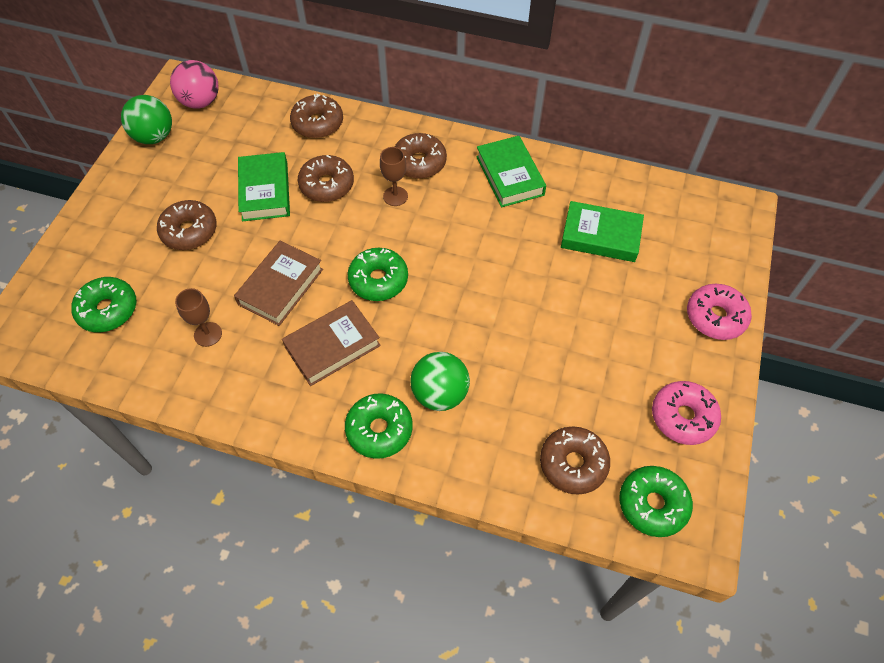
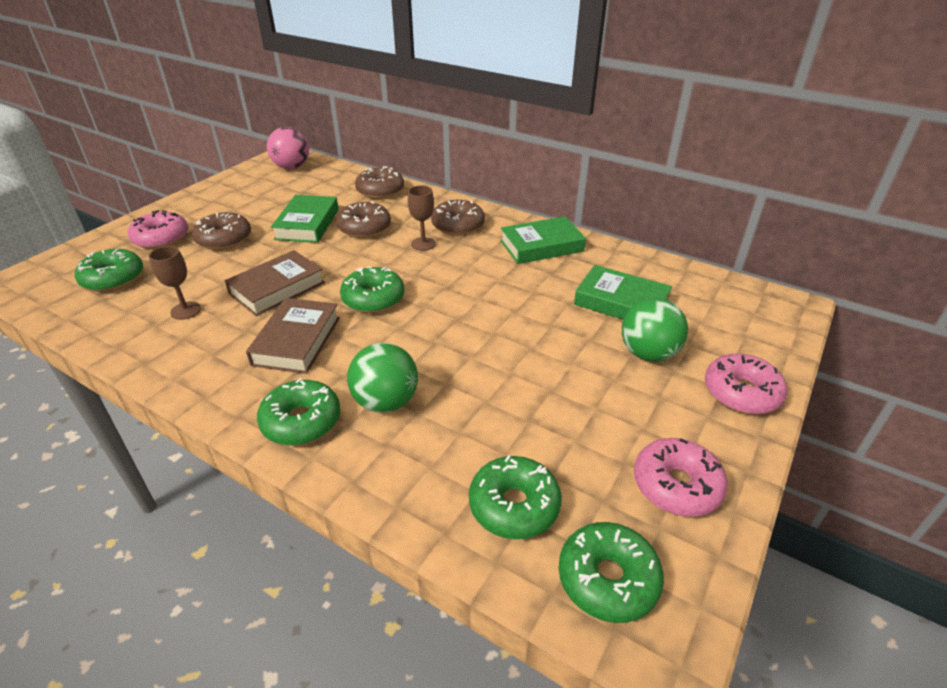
camera: 15 degrees right, 20 degrees down
(121, 243) = (161, 238): none -> pink donut
(154, 137) = (240, 181): green ball -> green ball (648, 354)
(332, 346) = (297, 341): brown book -> brown book turned 60 degrees counterclockwise
(509, 176) = (541, 246): green book -> green book turned 75 degrees clockwise
(573, 464) = (514, 505): brown donut -> green donut

